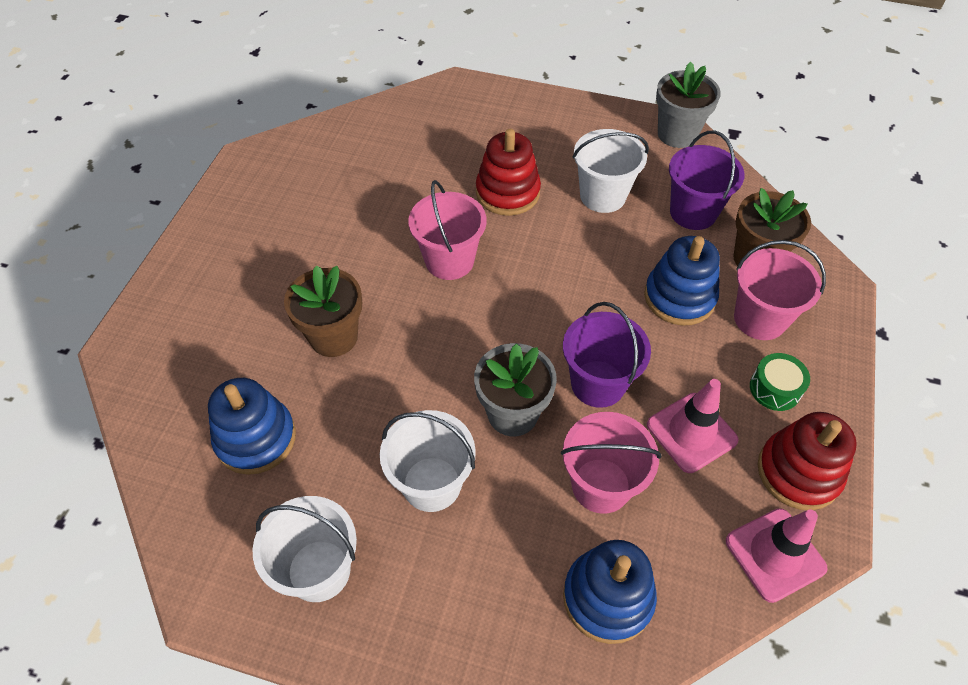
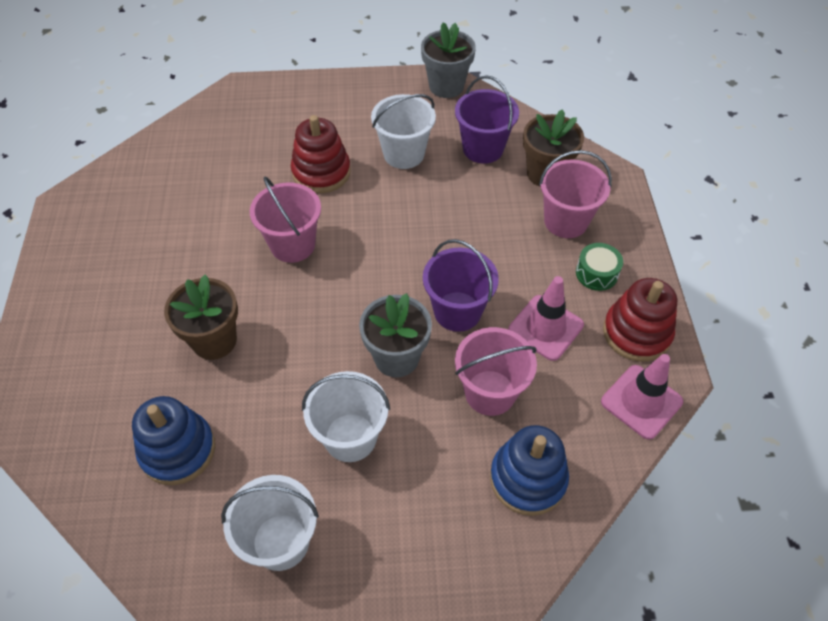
camera: 20 degrees left, 0 degrees up
(679, 297) = (497, 221): blue stacking toy -> none

